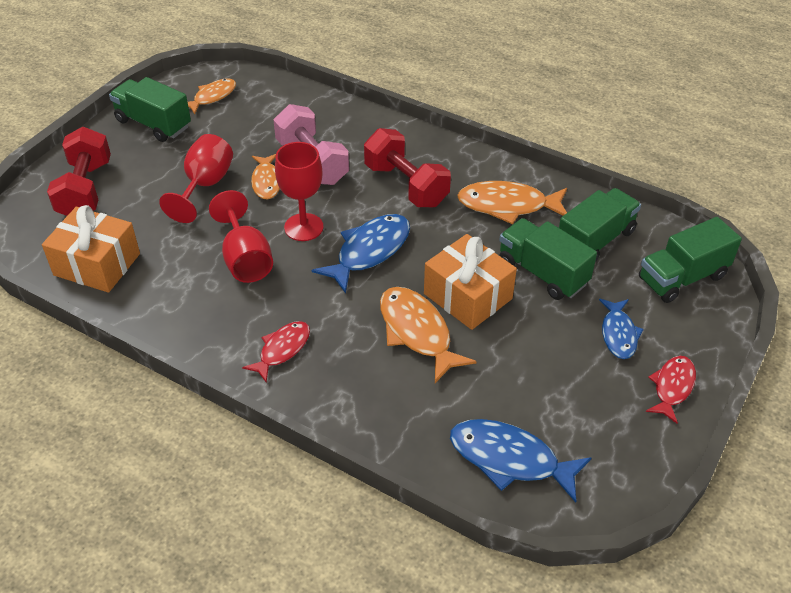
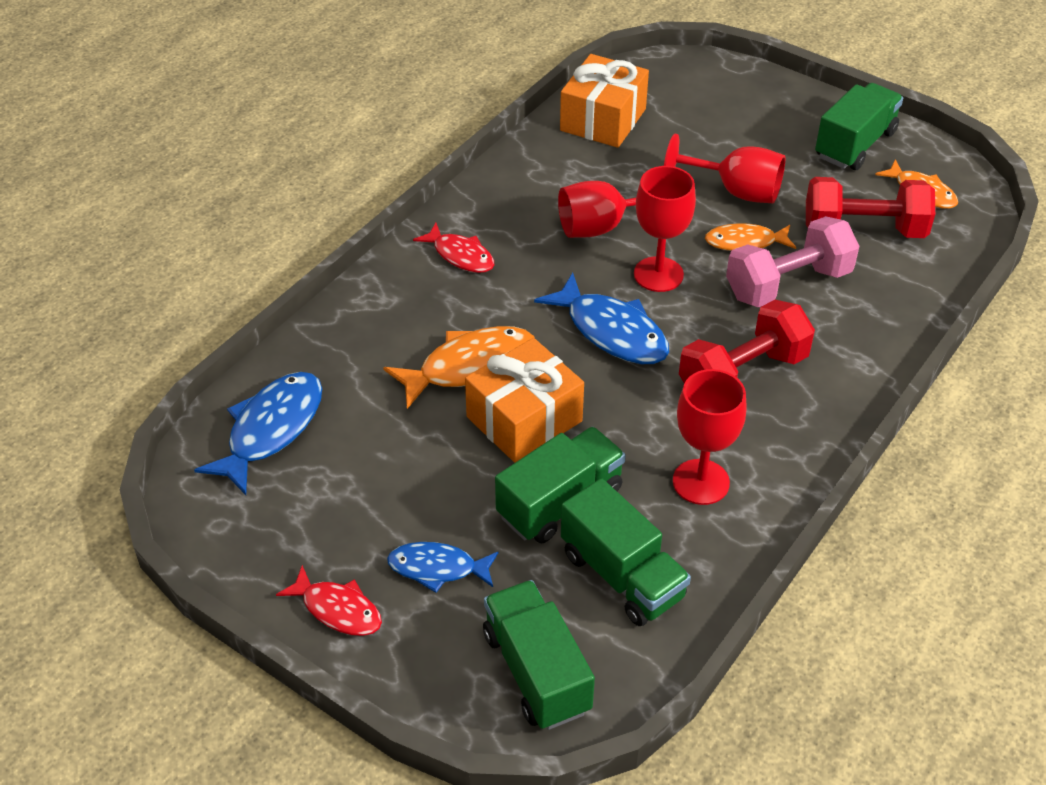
camera: 95 degrees right, 0 degrees up
(85, 190) = (725, 102): red dumbbell -> red dumbbell (863, 230)
(507, 205) = (701, 482): orange fish -> red goblet

